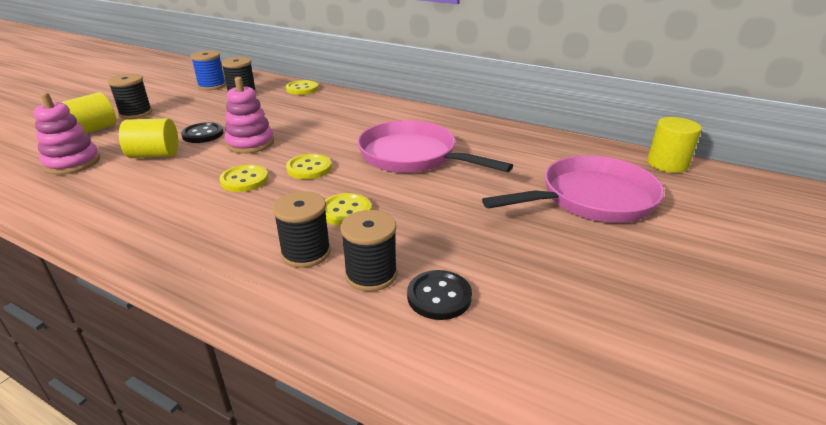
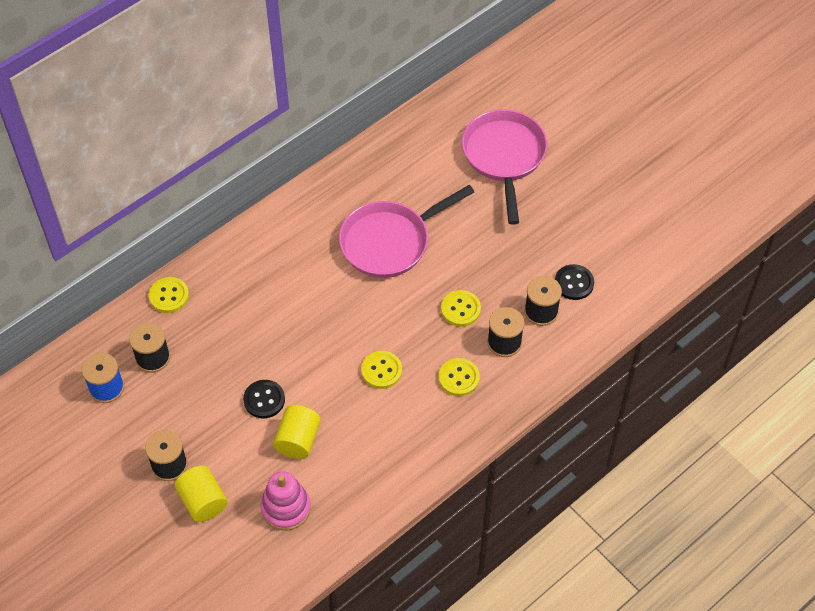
camera: 70 degrees left, 25 degrees up
(250, 143) = (306, 360): pink stacking toy -> none
(309, 168) = (379, 321): yellow button -> yellow button (459, 378)
(667, 164) = (476, 83): yellow cylinder -> none

